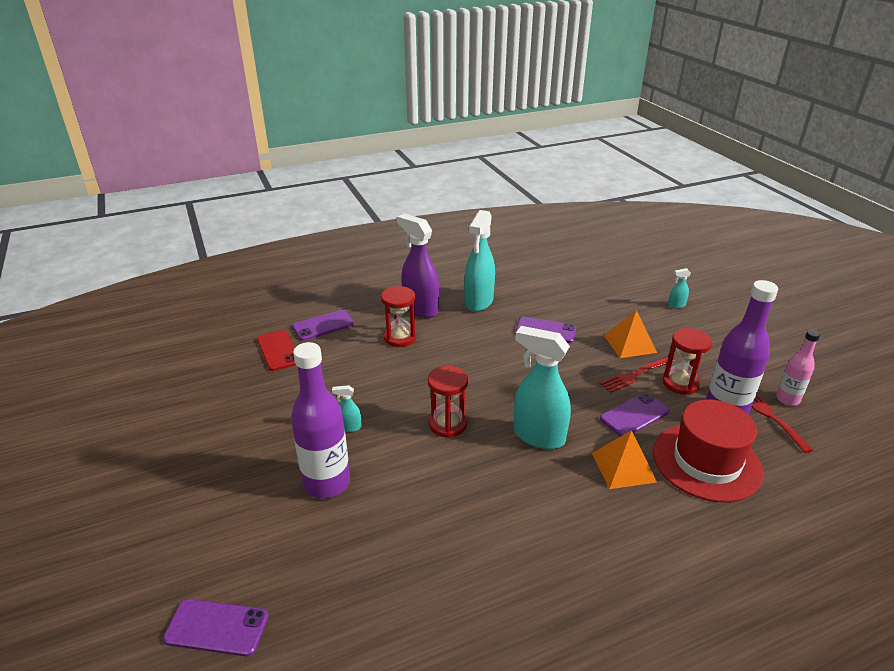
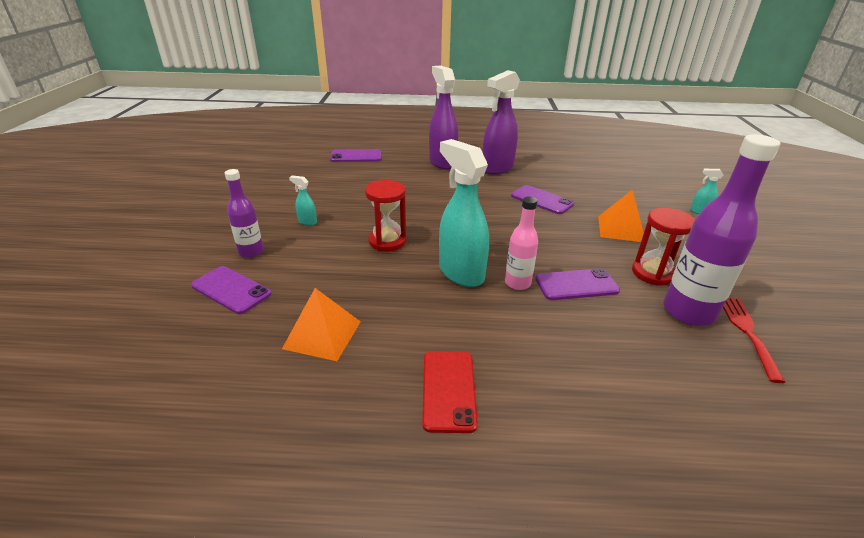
camera: 25 degrees right, 0 degrees up
(217, 627) = (71, 318): purple phone -> purple phone (231, 290)
(278, 350) = (308, 163): red phone -> red phone (448, 390)
(327, 483) = (251, 252): purple bottle -> purple bottle, size x0.56
(400, 337) = (407, 176): red hourglass -> none
(478, 302) = (497, 168): turquoise spray bottle -> purple spray bottle
(623, 467) = (526, 323): orange pyramid -> orange pyramid (322, 334)
(635, 374) = (606, 253): red fork -> none
(706, 462) = (628, 349): red hat -> none
(787, 399) = (784, 323): pink bottle -> pink bottle (517, 283)

